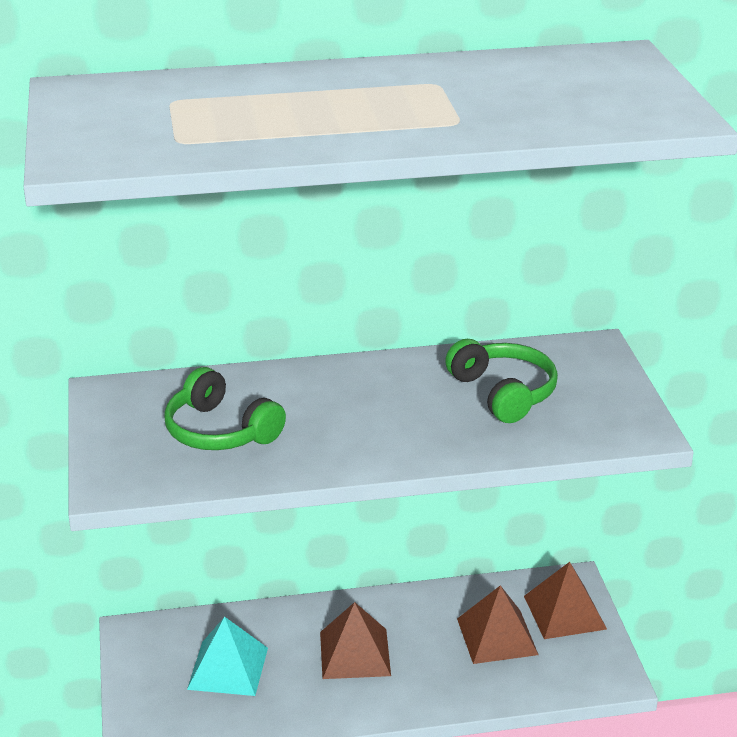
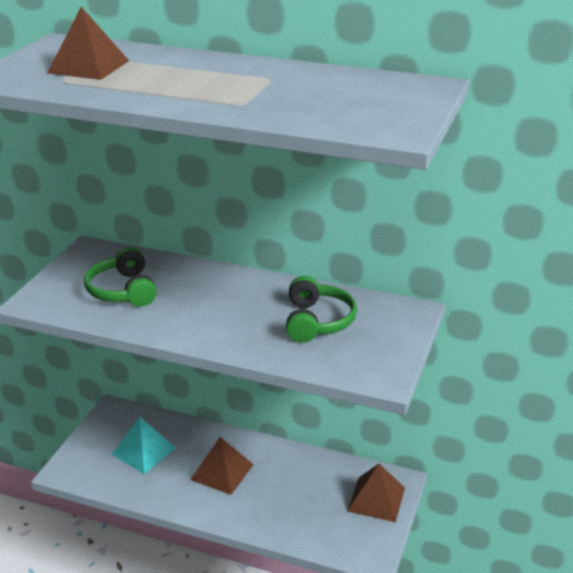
camera: 30 degrees right, 0 degrees up
(497, 636) = (318, 497): brown pyramid -> brown pyramid (88, 67)

